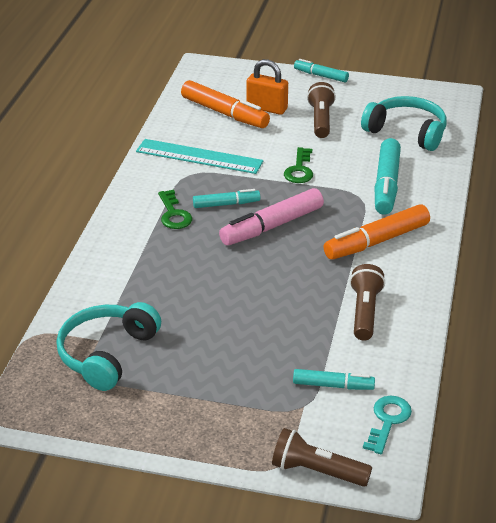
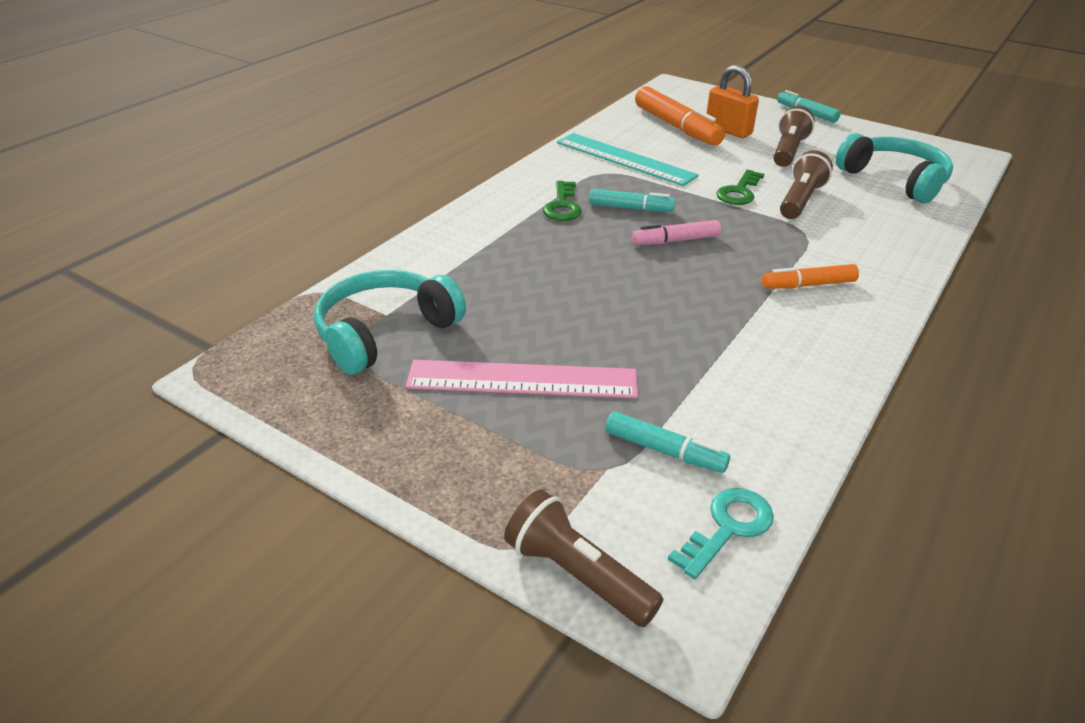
camera: 20 degrees right, 0 degrees up
(221, 362) = (522, 379): none -> pink ruler
(272, 226) = (675, 241): pink marker -> pink marker, size x0.59
(364, 312) = (756, 365): brown flashlight -> brown flashlight (800, 200)
(377, 241) = (808, 285): orange marker -> orange marker, size x0.59
(386, 184) = (847, 227): turquoise marker -> none

